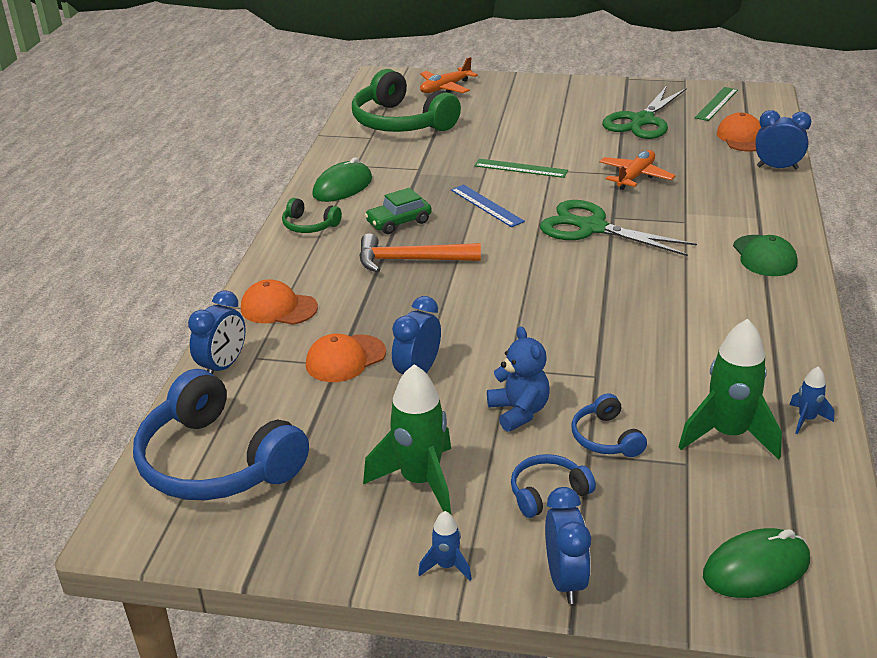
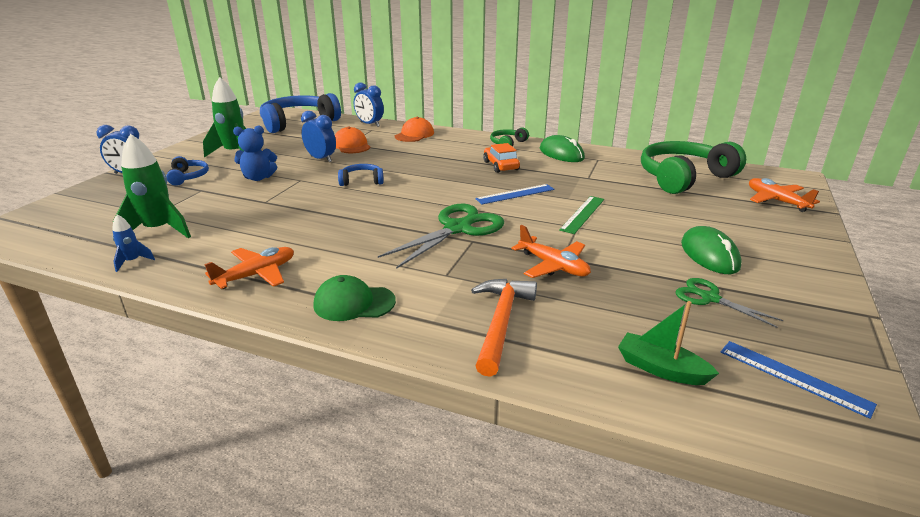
camera: 100 degrees right, 5 degrees down
(399, 222) = (500, 166): green car -> orange car
(411, 260) = (445, 165): orange hammer -> orange hammer (500, 323)
(446, 566) = (176, 154): blue rocket -> none
(605, 438) = (207, 196): blue headphones -> blue headphones (362, 181)
(642, 121) = (710, 298): green scissors -> green scissors, size x0.57
(716, 104) = (793, 377): green ruler -> blue ruler
(742, 138) = (661, 369): orange cap -> green boat
(756, 568) = (60, 216): green mouse -> green mouse (709, 255)
(764, 321) = (256, 275): none -> orange plane
(777, 168) = (557, 374): blue clock -> none

